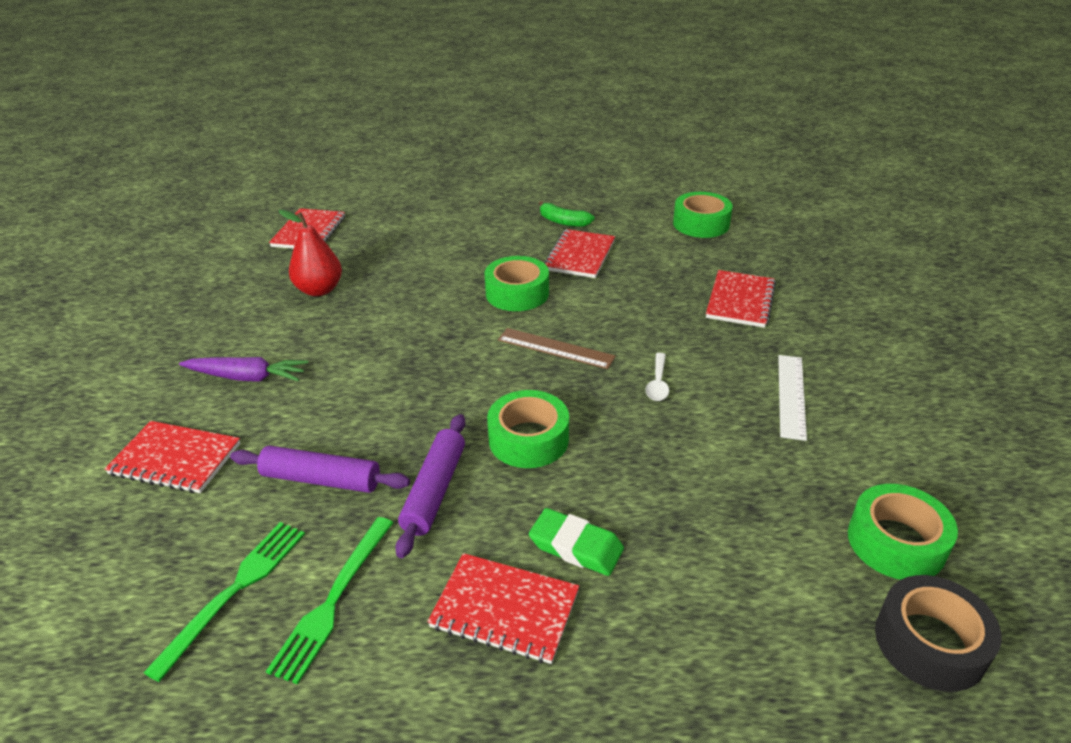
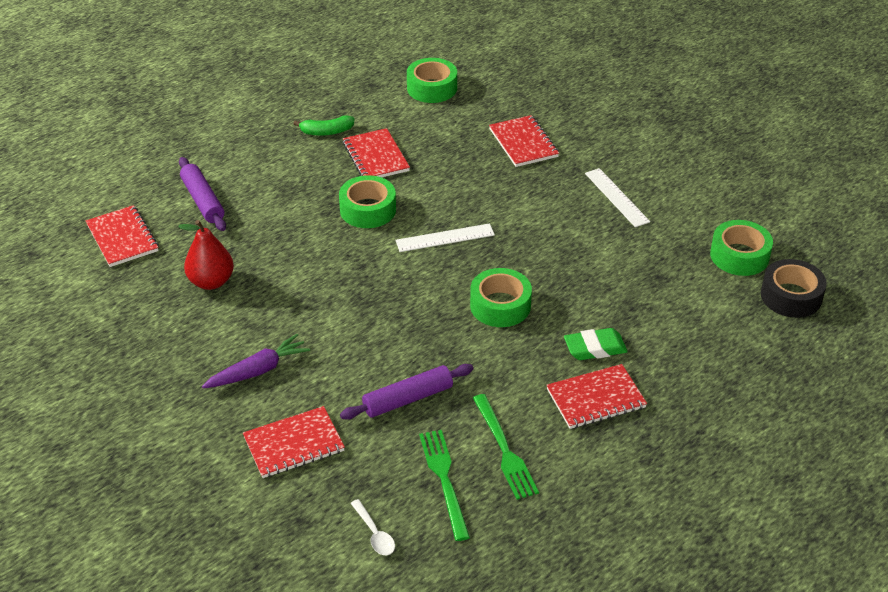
camera: 40 degrees left, 5 degrees up
(434, 490) = (483, 365): purple rolling pin -> purple rolling pin (203, 201)
(555, 348) = (445, 238): brown ruler -> white ruler
(658, 383) = (534, 229): white spoon -> white spoon (374, 534)

